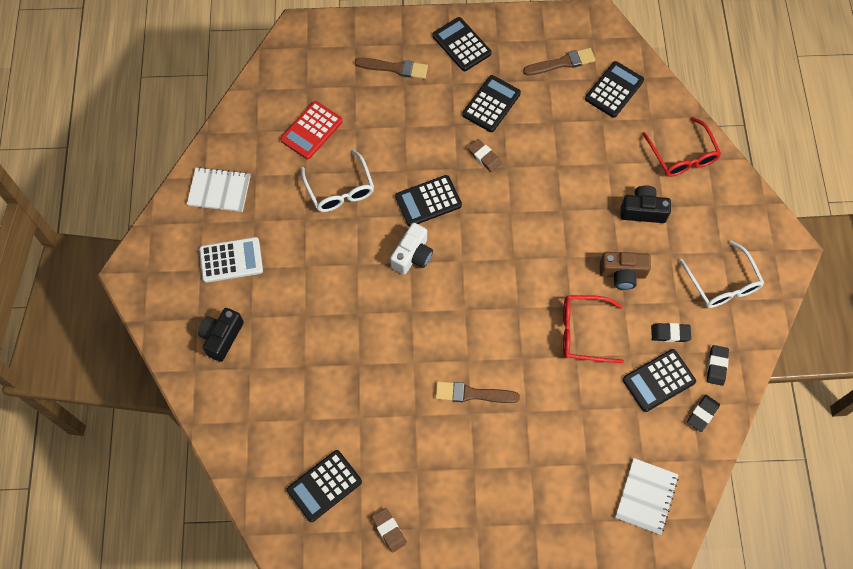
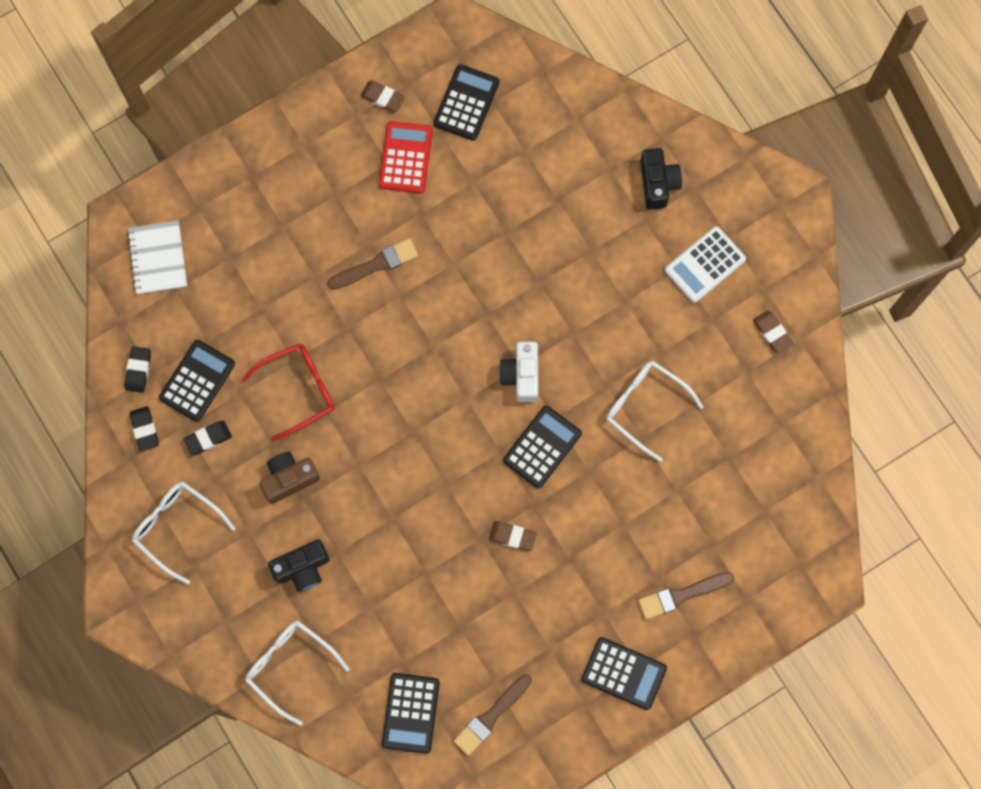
camera: 150 degrees right, 10 degrees up
(219, 190) = (772, 332): white notebook -> brown eraser
(311, 130) = (722, 459): red calculator -> red calculator (405, 158)
(491, 104) = (542, 610): black calculator -> none
(682, 155) = (290, 667): red glasses -> white glasses

